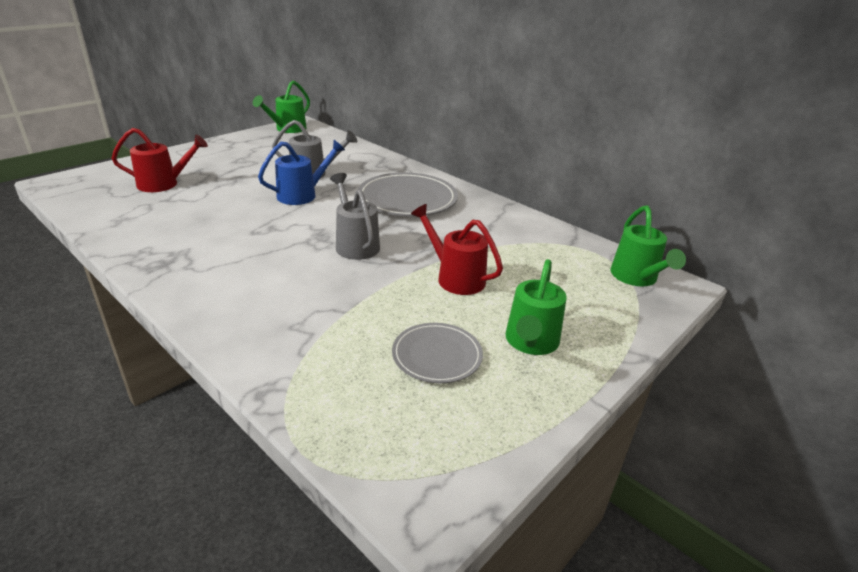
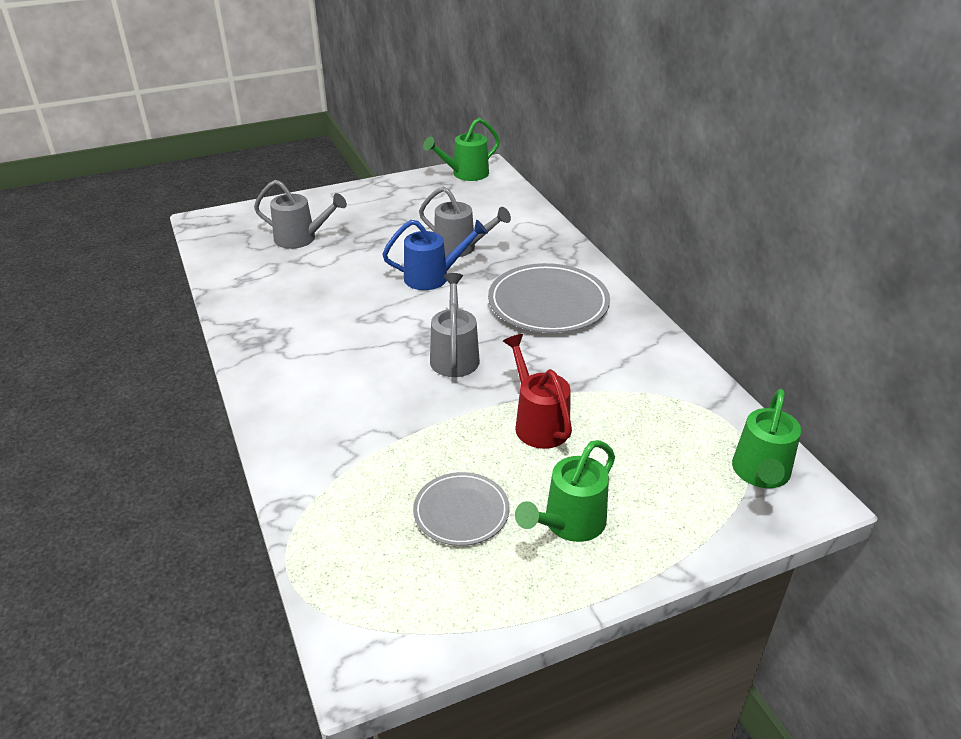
camera: 25 degrees right, 5 degrees up
(164, 184) = (301, 239): red watering can -> grey watering can

